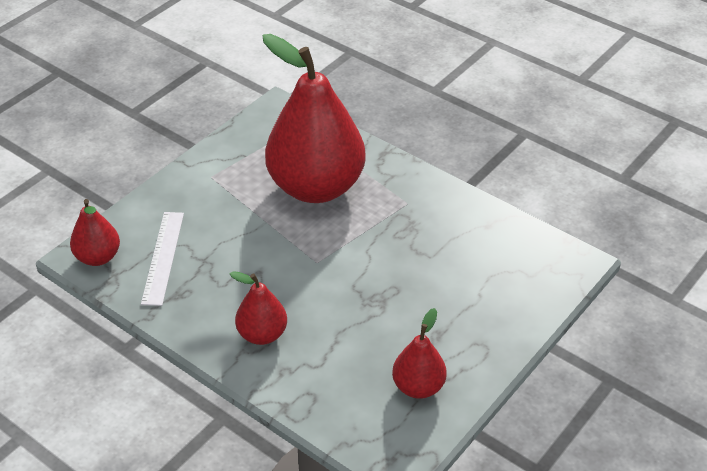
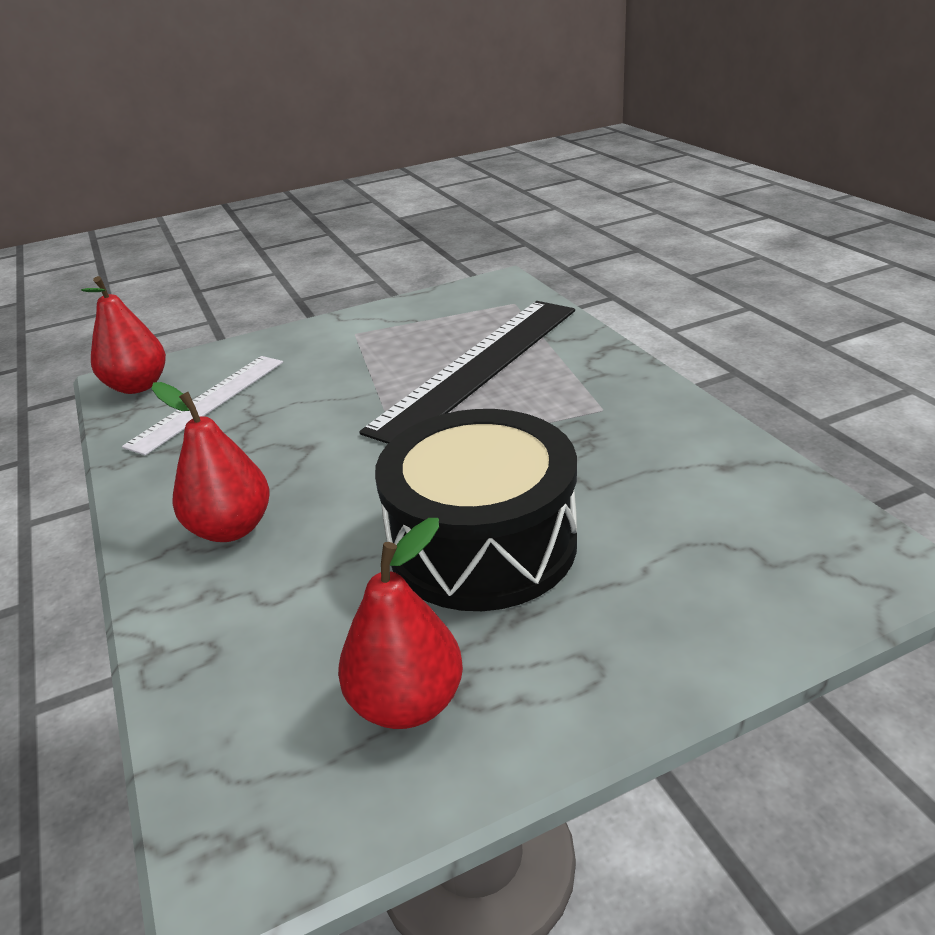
camera: 30 degrees right, 10 degrees down
(316, 187) = (479, 366): red pear -> black ruler
(398, 304) = (482, 543): none -> black drum

